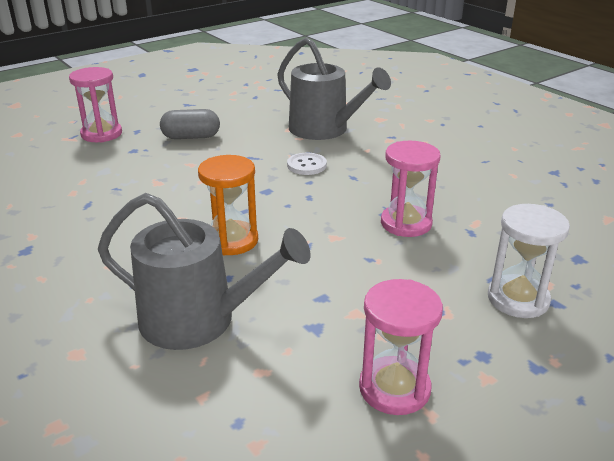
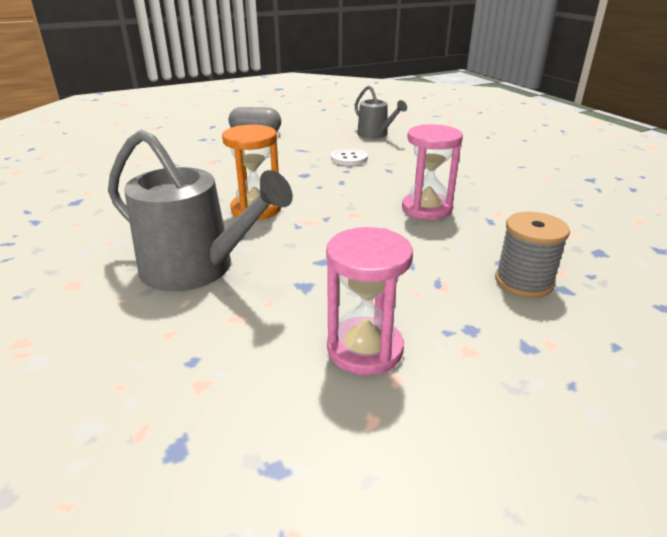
camera: 10 degrees right, 0 degrees up
(101, 134) = (182, 126): pink hourglass -> none
(324, 130) = (375, 134): grey watering can -> grey watering can, size x0.57
(518, 299) = (523, 282): white hourglass -> grey spool

